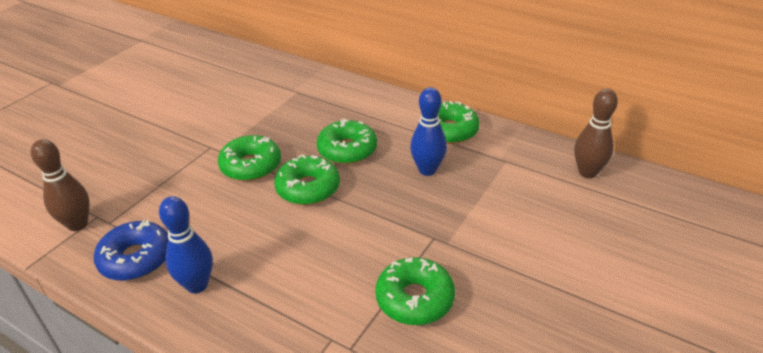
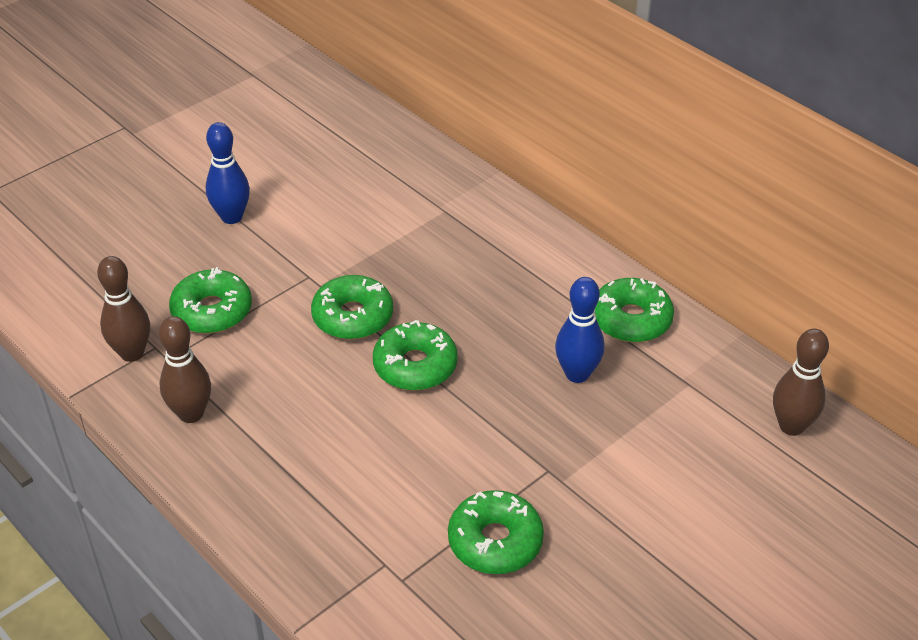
camera: 15 degrees right, 5 degrees up
(136, 258) = (191, 414): blue donut -> brown bowling pin
(197, 285) = (253, 463): blue bowling pin -> blue bowling pin (231, 217)
(347, 150) = (483, 320): green donut -> green donut (212, 311)

